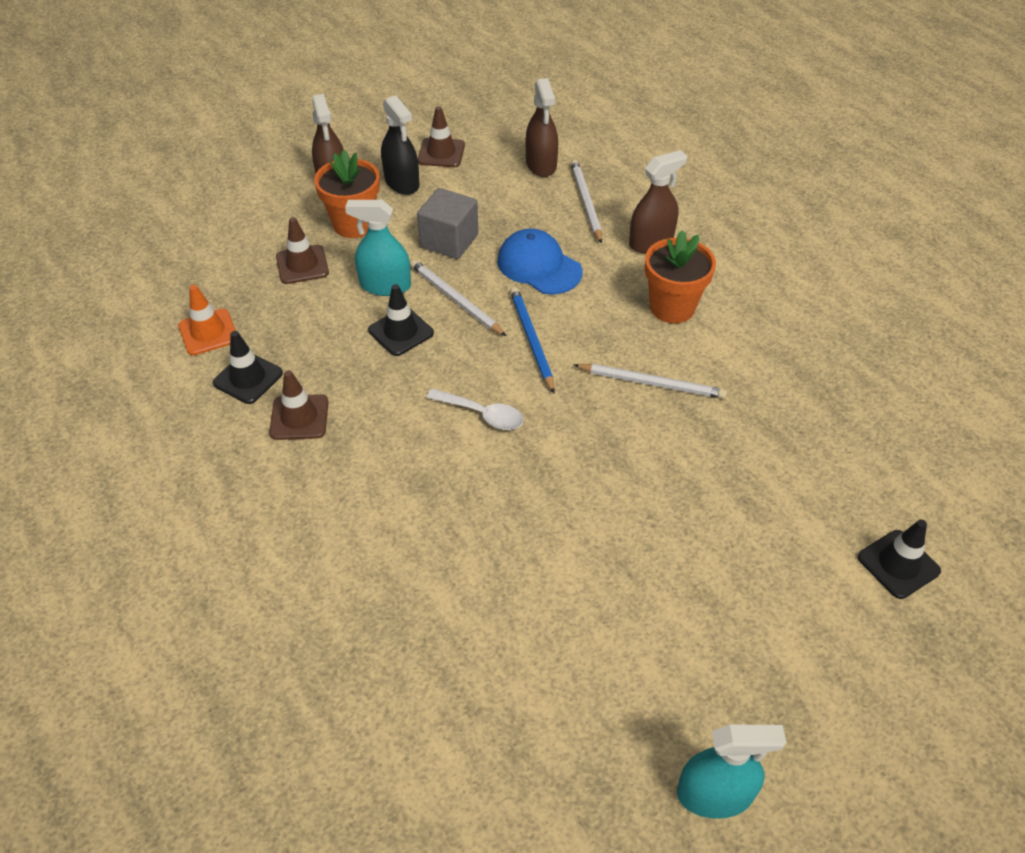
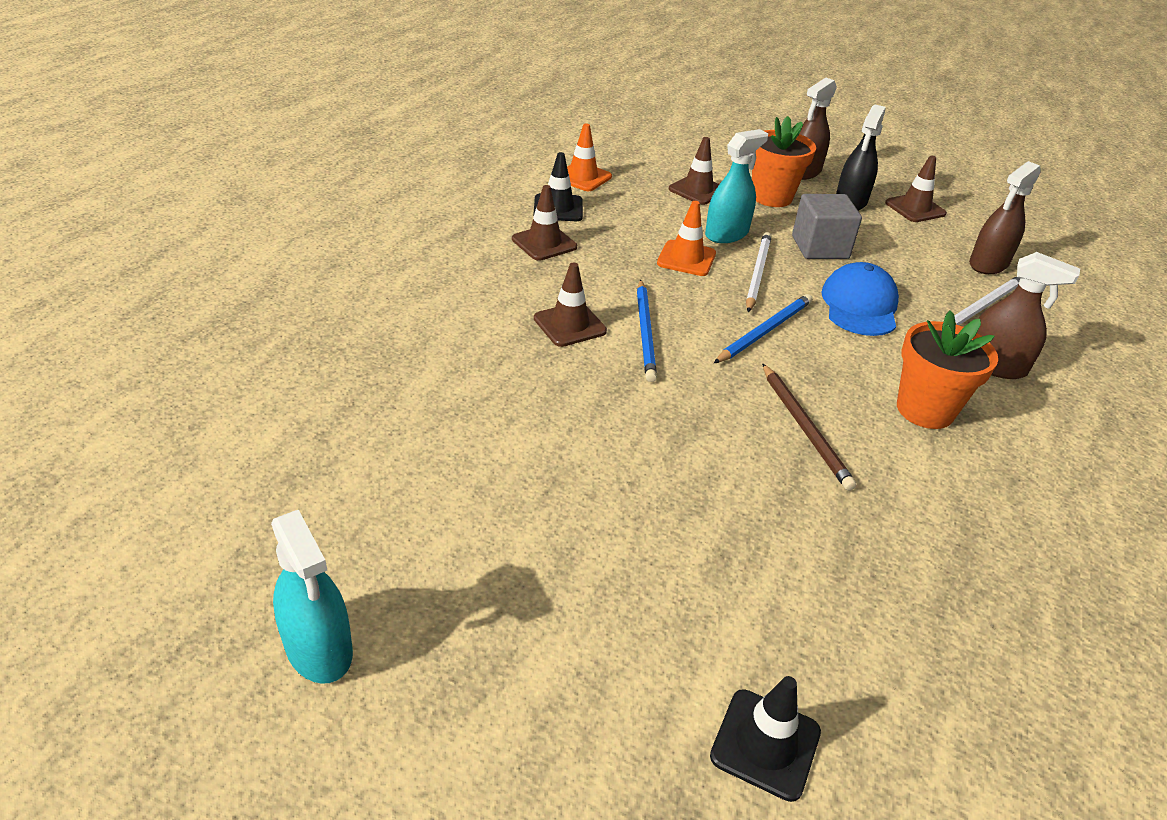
camera: 55 degrees right, 10 degrees down
(385, 285) = (726, 234): turquoise spray bottle -> turquoise spray bottle turned 75 degrees clockwise
(401, 332) = (686, 258): black traffic cone -> orange traffic cone
(437, 460) = (569, 325): none -> brown traffic cone
(482, 414) = (645, 332): white spoon -> blue pencil
(652, 383) = (804, 428): white pencil -> brown pencil

